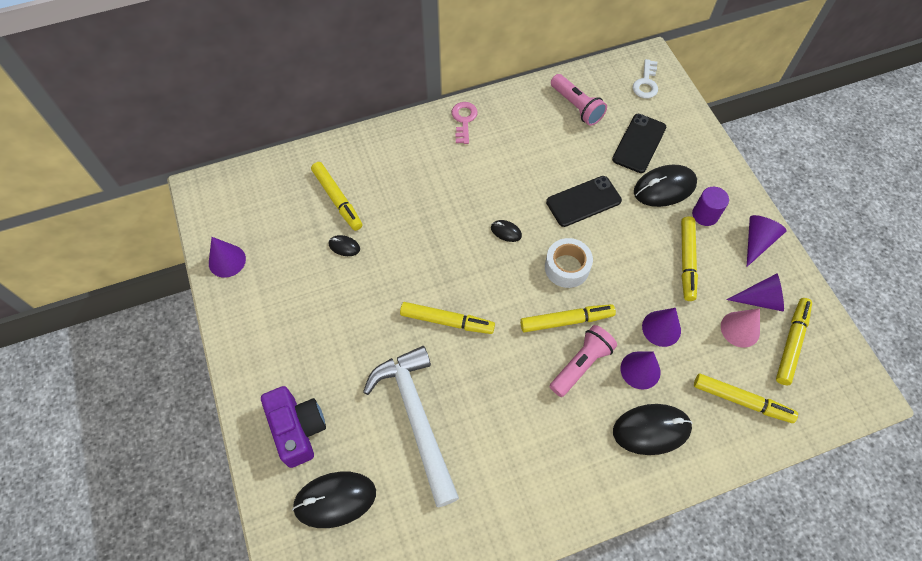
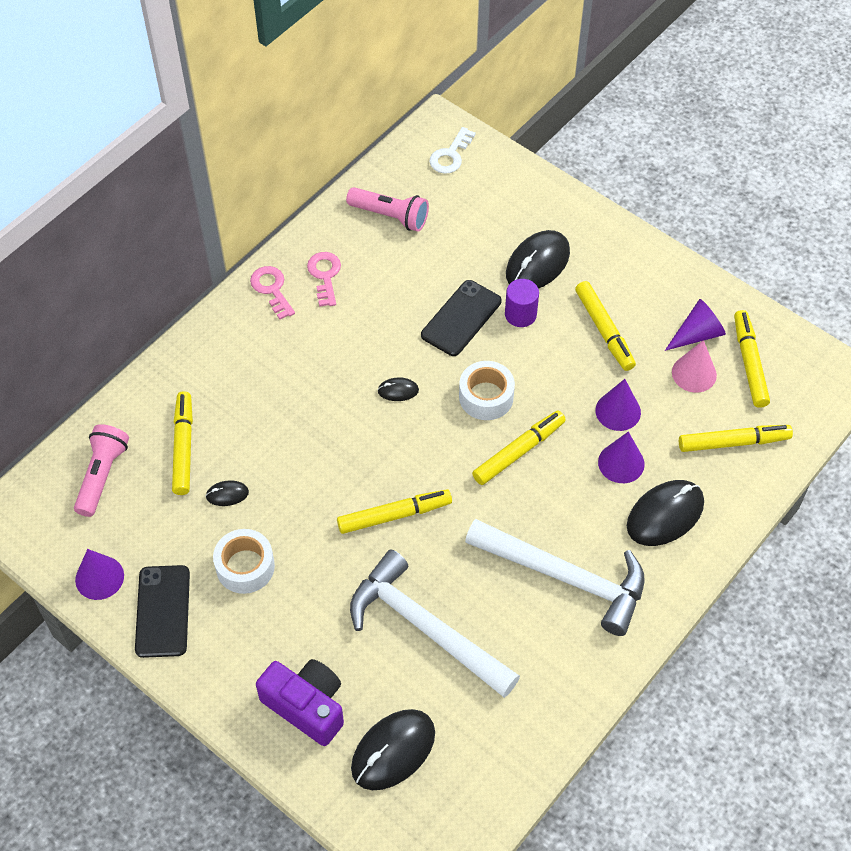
camera: 30 degrees left, 5 degrees down
(323, 304) = (245, 567): none -> white tape
(337, 199) = (183, 447): yellow marker -> yellow marker turned 120 degrees counterclockwise
(505, 127) = (325, 276): none -> pink key
(543, 437) = (565, 577): none -> white hammer
(581, 364) = (560, 488): pink flashlight -> pink flashlight (102, 475)
(639, 143) = (482, 227): black phone -> black phone (162, 611)
(646, 83) = (450, 155): white key -> white key turned 45 degrees clockwise
(705, 215) = (595, 273): purple cylinder -> purple cylinder (520, 314)
(757, 241) = (662, 276): purple cone -> none

